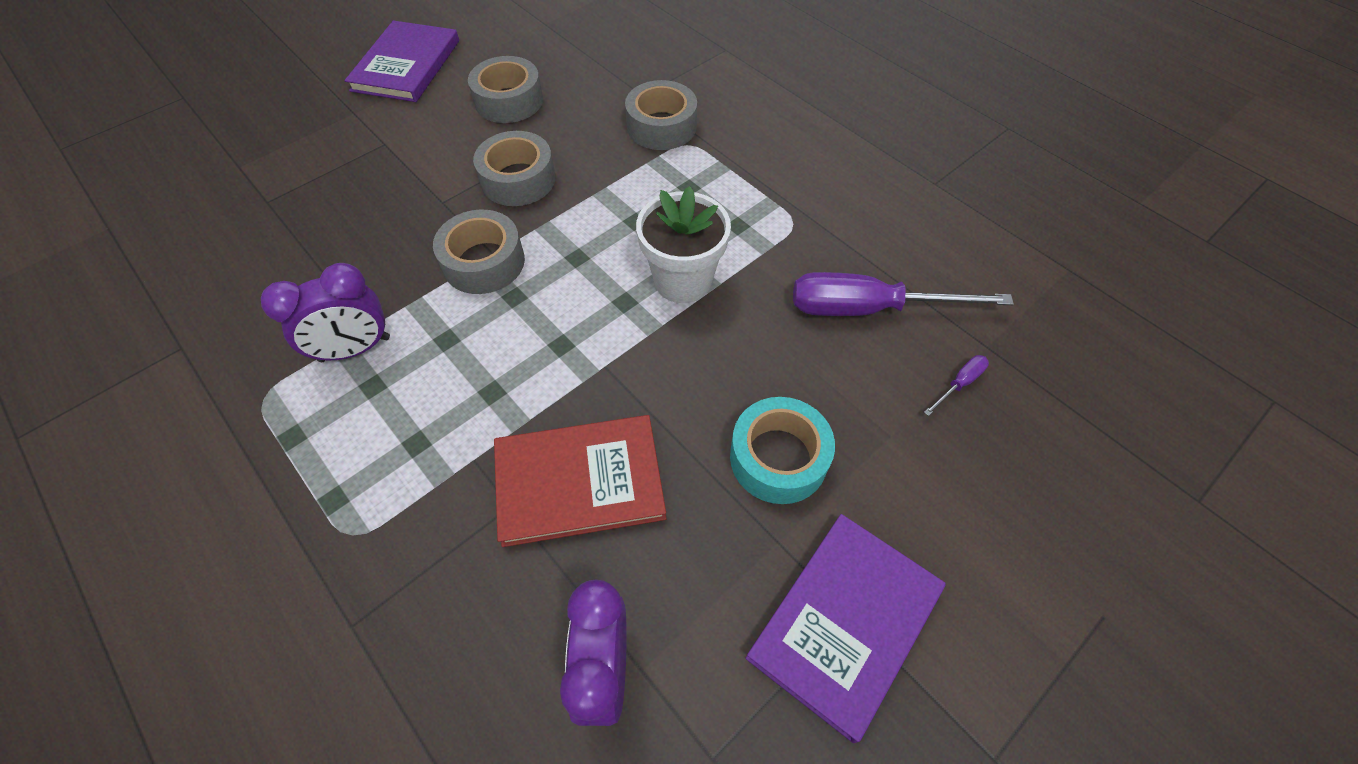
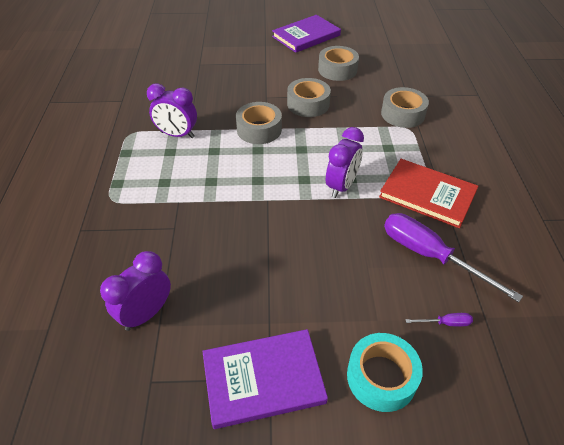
camera: 40 degrees right, 10 degrees down
(579, 481) = (210, 237): red book -> red book (427, 194)
(683, 281) = (341, 186): white flower pot -> purple clock
(778, 458) = (307, 289): turquoise tape -> turquoise tape (381, 377)

